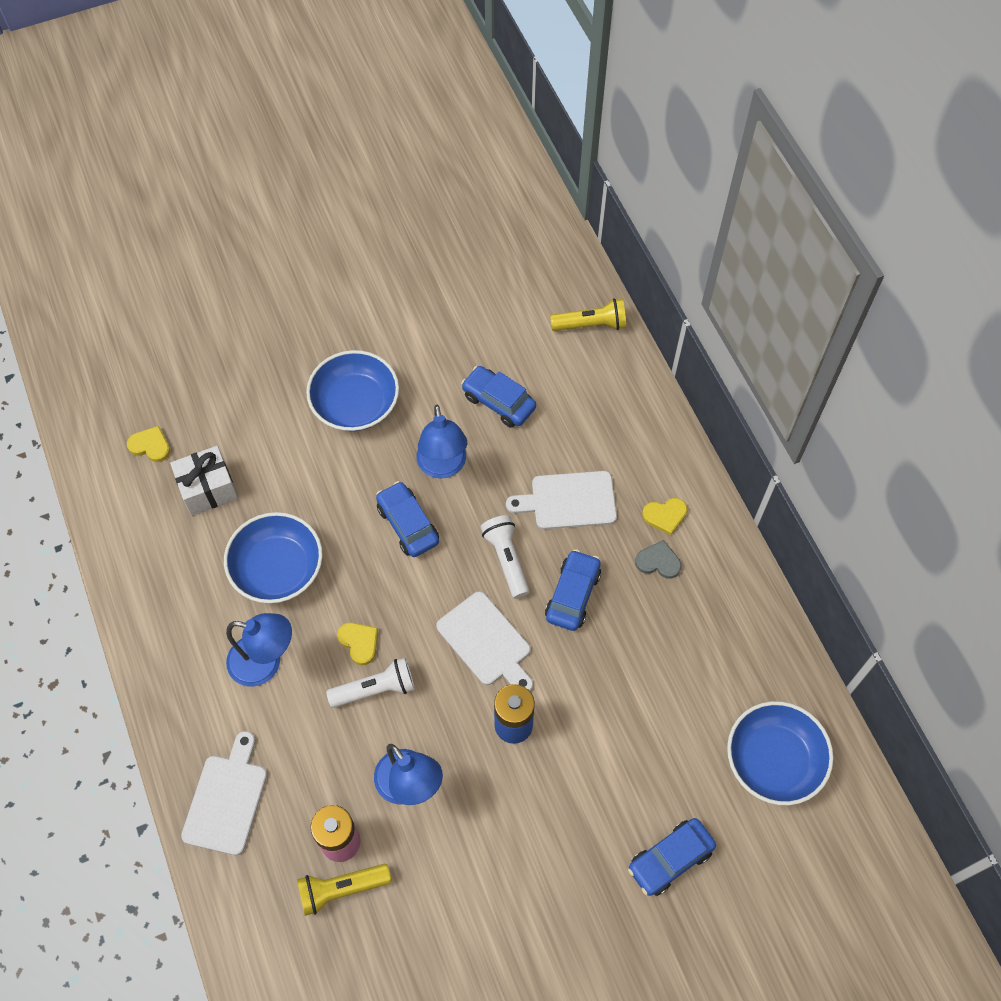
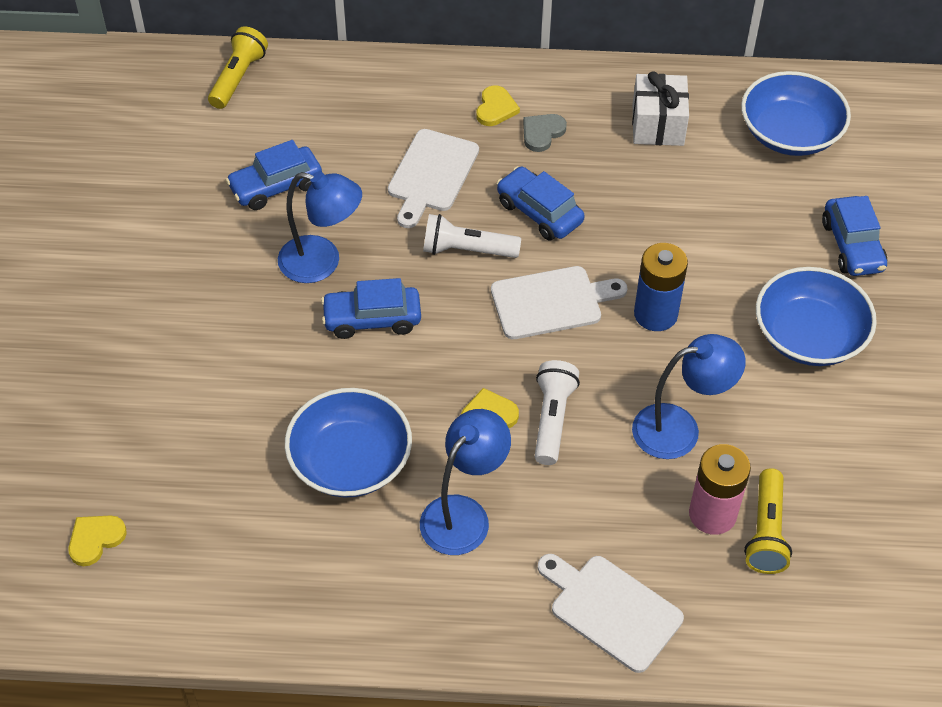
camera: 65 degrees left, 10 degrees down
(208, 489) = (199, 497): white gift -> white gift (657, 124)
(355, 404) = (187, 312): blue bowl -> blue bowl (809, 335)

